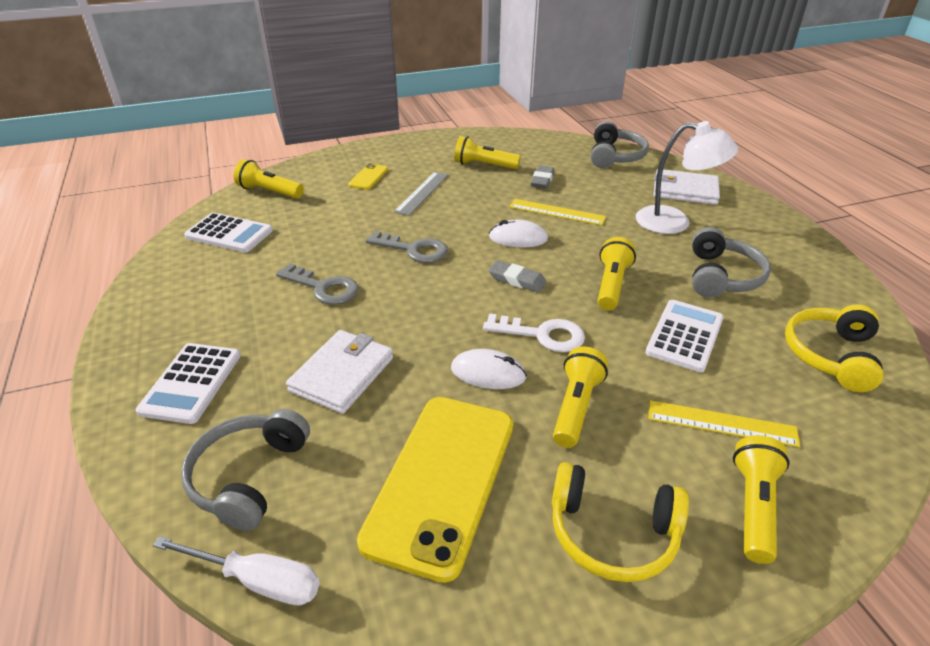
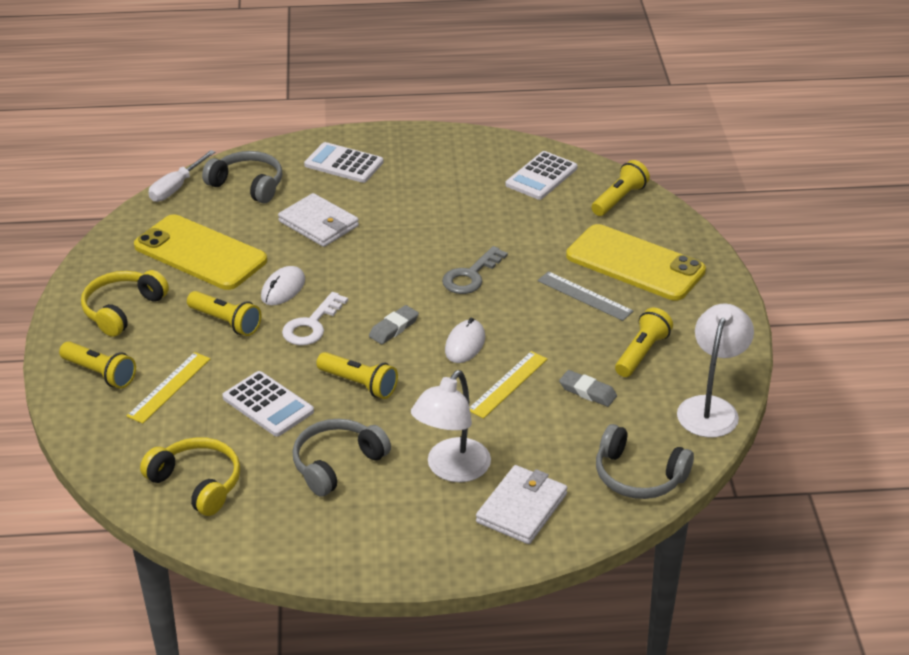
camera: 105 degrees right, 0 degrees up
(323, 288) = (431, 222): grey key -> none
(368, 177) = (635, 263): yellow phone -> yellow phone, size x2.36
(528, 140) = (710, 408): none -> white lamp
(721, 276) = (337, 464): grey headphones -> grey headphones turned 105 degrees clockwise

